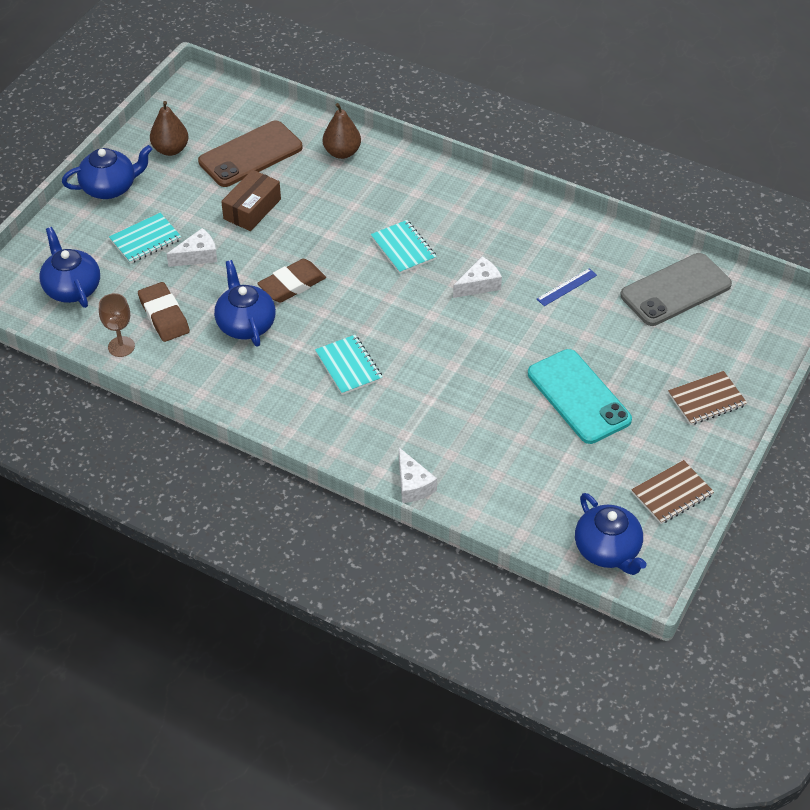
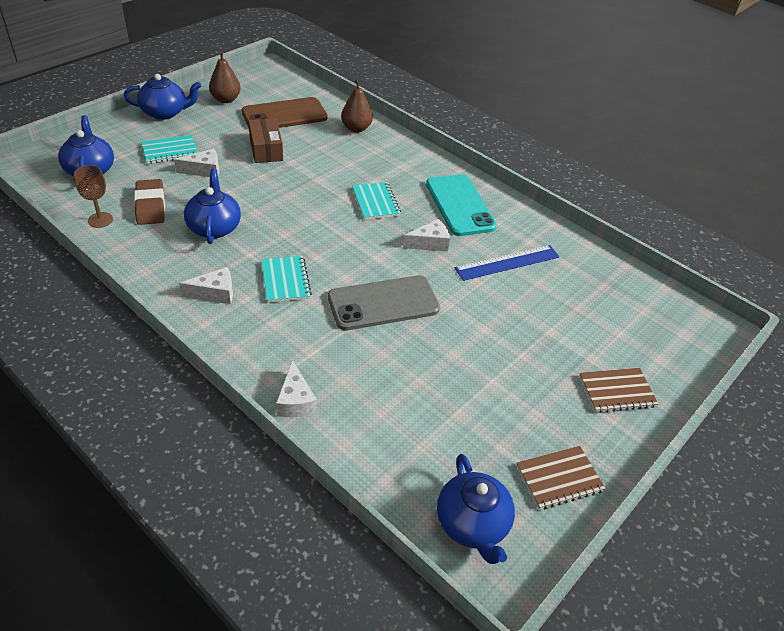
camera: 10 degrees right, 5 degrees down
(252, 209) = (266, 149): brown box -> brown box turned 60 degrees counterclockwise
(285, 398) = (215, 293): none -> white cheese
(292, 284) = (269, 207): brown eraser -> none
(566, 287) = (507, 262): blue ruler -> blue ruler, size x1.72
(578, 397) = (489, 358): turquoise phone -> turquoise phone (460, 205)
(675, 290) = (607, 287): grey phone -> grey phone (383, 303)

